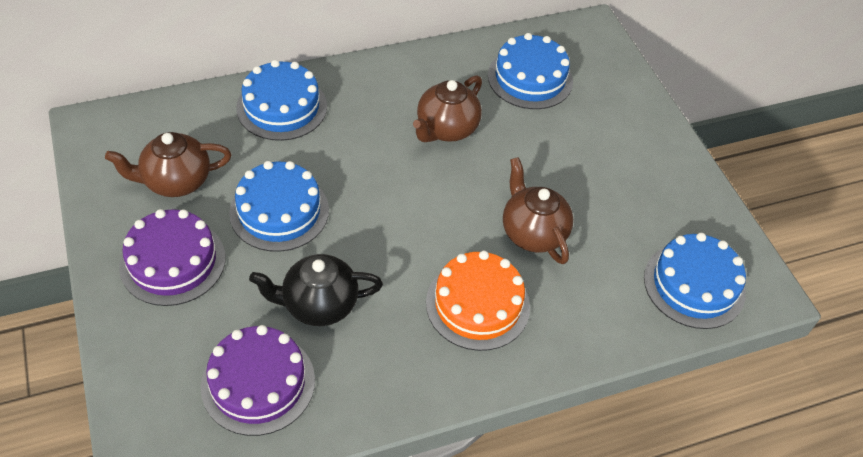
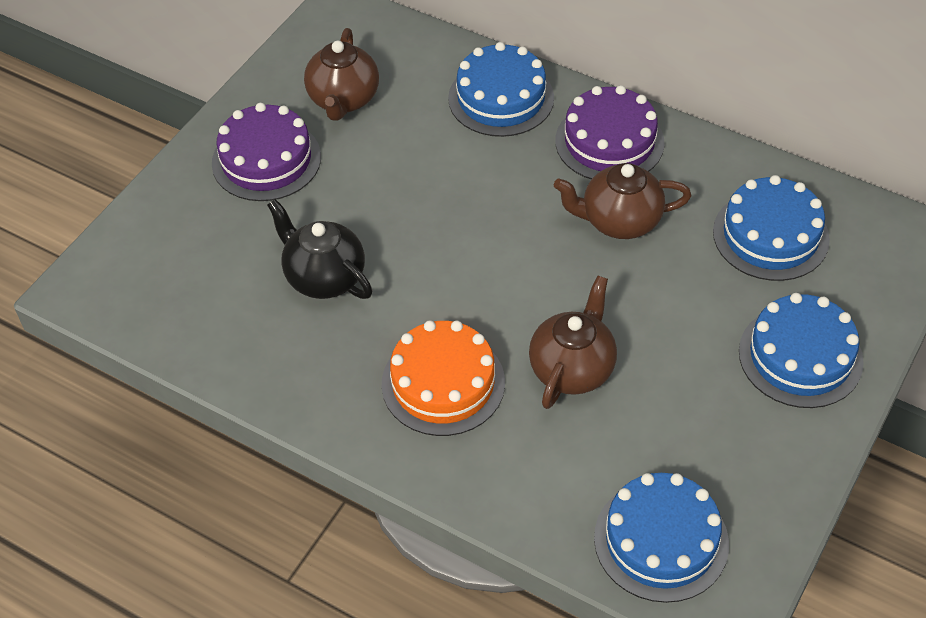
camera: 55 degrees right, 0 degrees up
(176, 181) = (343, 100): brown teapot -> brown teapot turned 120 degrees counterclockwise
(258, 383) = (212, 295): purple cake -> purple cake (609, 142)
(279, 211) = (388, 182): blue cake -> blue cake (800, 356)

